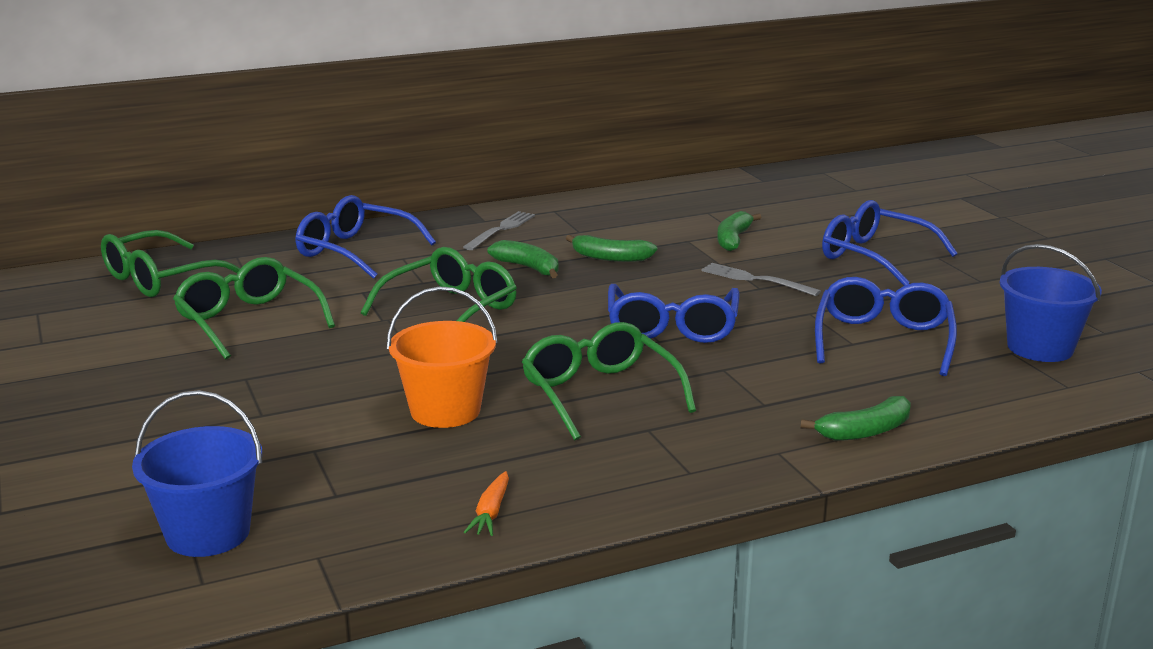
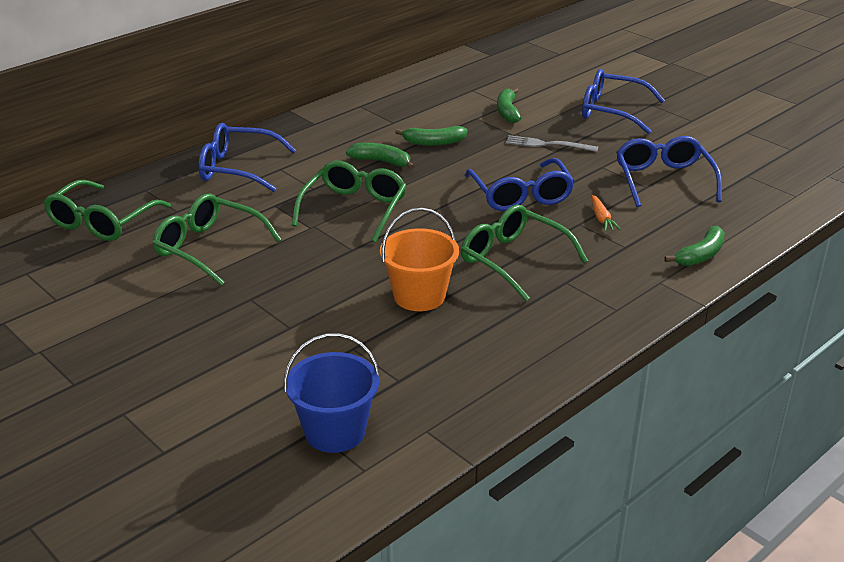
camera: 20 degrees left, 10 degrees up
(491, 512) = (514, 369): orange carrot -> orange carrot (601, 219)
(501, 230) = (334, 130): grey fork -> none
(1040, 348) = (761, 168): blue bucket -> none

